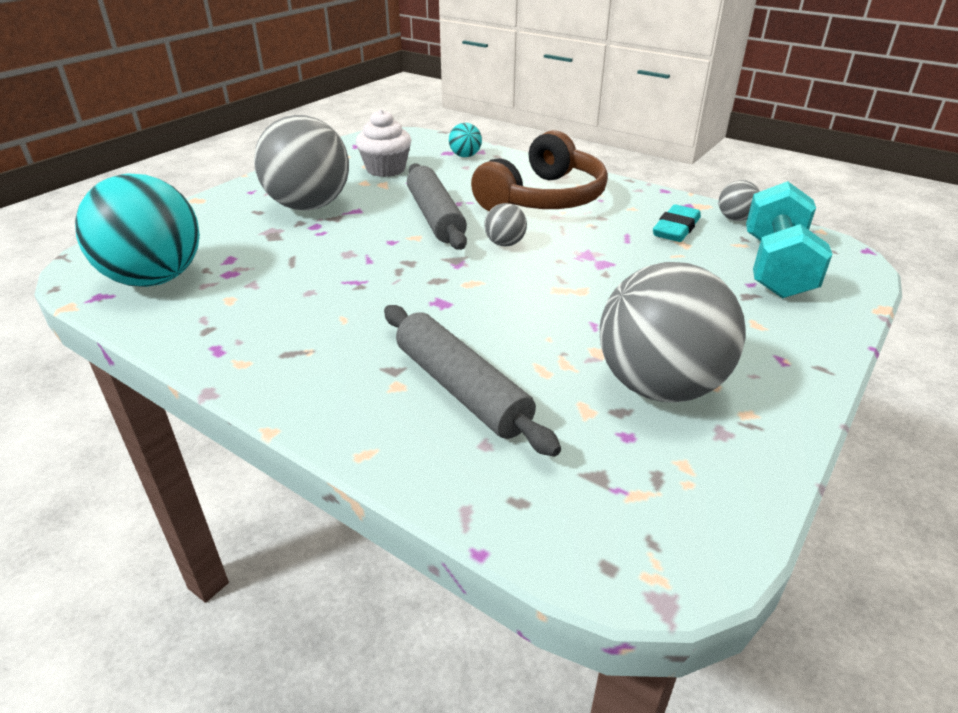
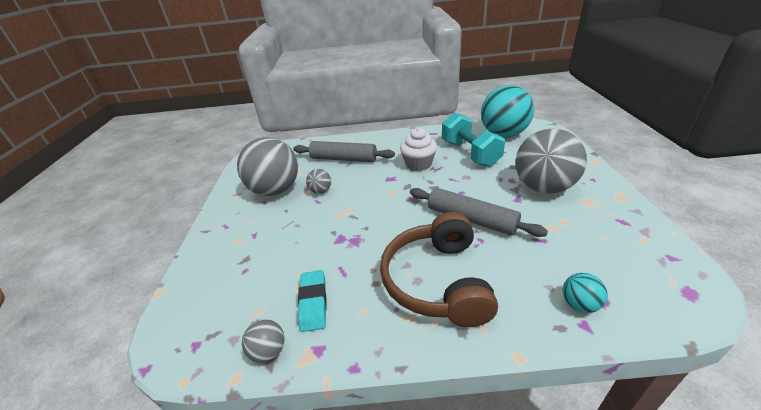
camera: 145 degrees right, 0 degrees up
(386, 169) = (585, 243): white cupcake -> white cupcake (418, 164)
(505, 244) = (406, 222): grey ball -> grey ball (321, 191)
(776, 267) = (228, 296): turquoise dumbbell -> turquoise dumbbell (470, 153)

